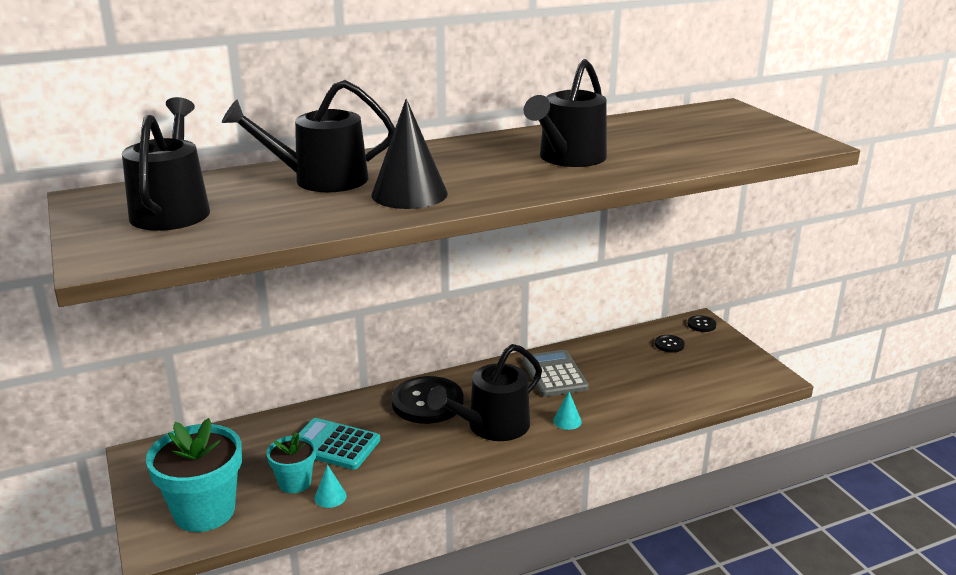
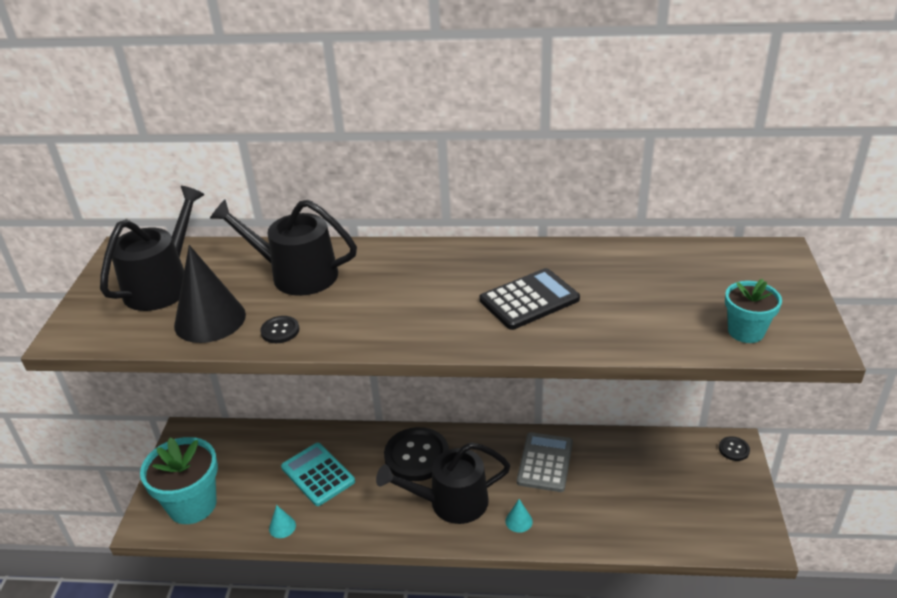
camera: 30 degrees right, 10 degrees up
(295, 482) = (267, 502): turquoise flower pot -> turquoise flower pot (746, 331)
(409, 194) = (346, 315): black cone -> black cone (210, 320)
(568, 158) = (529, 300): black watering can -> black calculator
(669, 344) = (681, 464): black button -> black button (280, 331)

